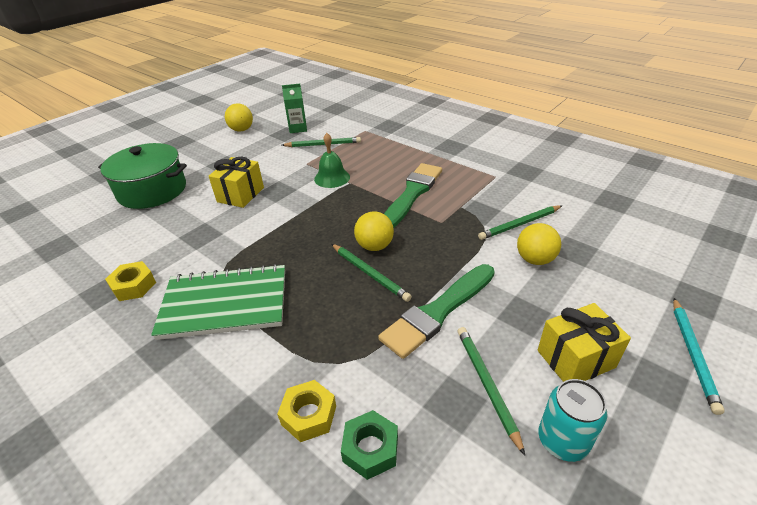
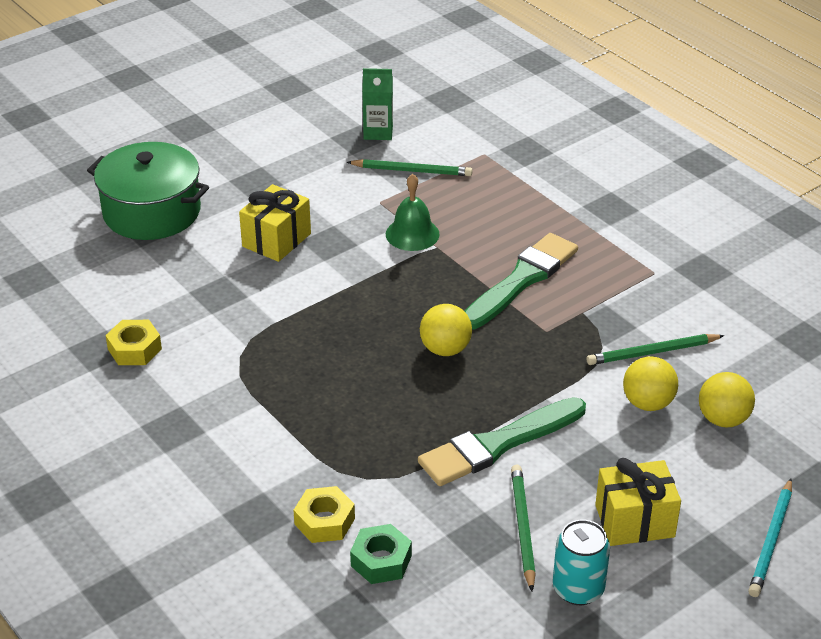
camera: 10 degrees right, 0 degrees up
(225, 303) = (245, 390): green notebook -> none
(241, 130) = (288, 120): yellow ball -> yellow ball (723, 419)
(369, 273) = (429, 384): green pencil -> none

